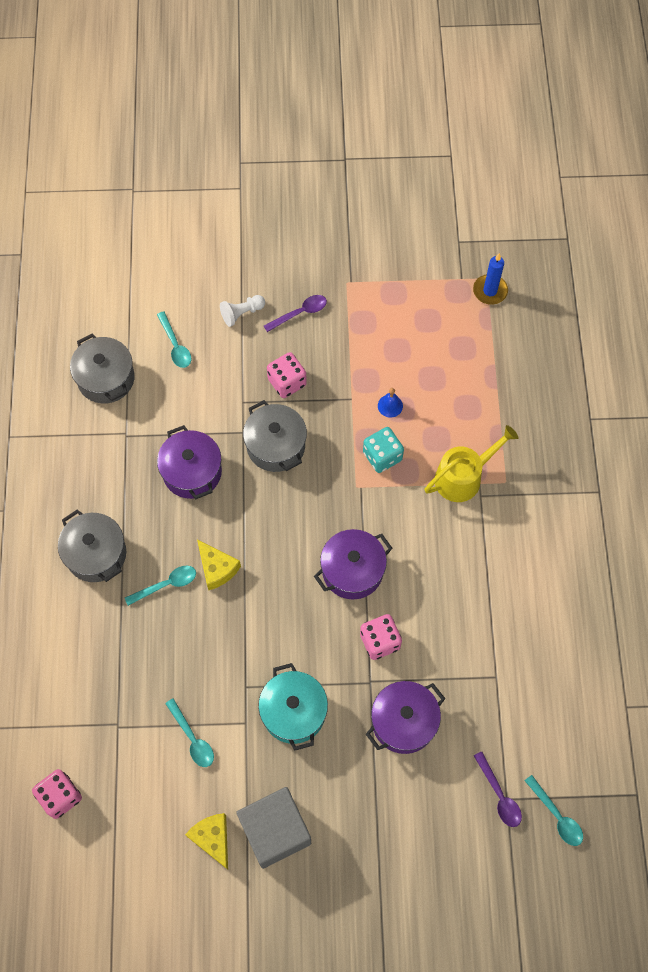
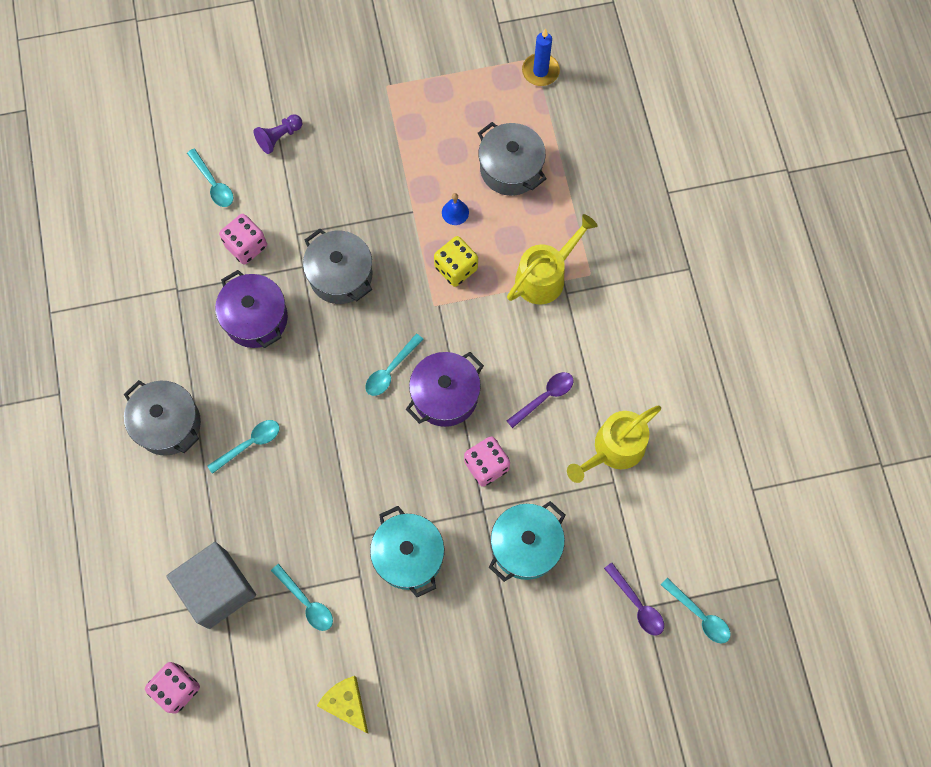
camera: 10 degrees left, 5 degrees up
(106, 378) = (144, 232): grey pot -> grey pot (510, 169)
(217, 568) = (301, 417): yellow cheese -> none
(242, 313) = (279, 137): white pawn -> purple pawn
(275, 831) = (411, 684): grey cube -> grey cube (217, 589)
(287, 382) = (341, 204): pink dice -> pink dice (246, 246)
(300, 313) = (342, 127): purple spoon -> purple spoon (545, 397)
(306, 539) = (390, 370): none -> turquoise spoon
(382, 456) = (456, 268): turquoise dice -> yellow dice
(403, 722) = (525, 546): purple pot -> turquoise pot
(501, 646) = (614, 449): none -> yellow watering can

